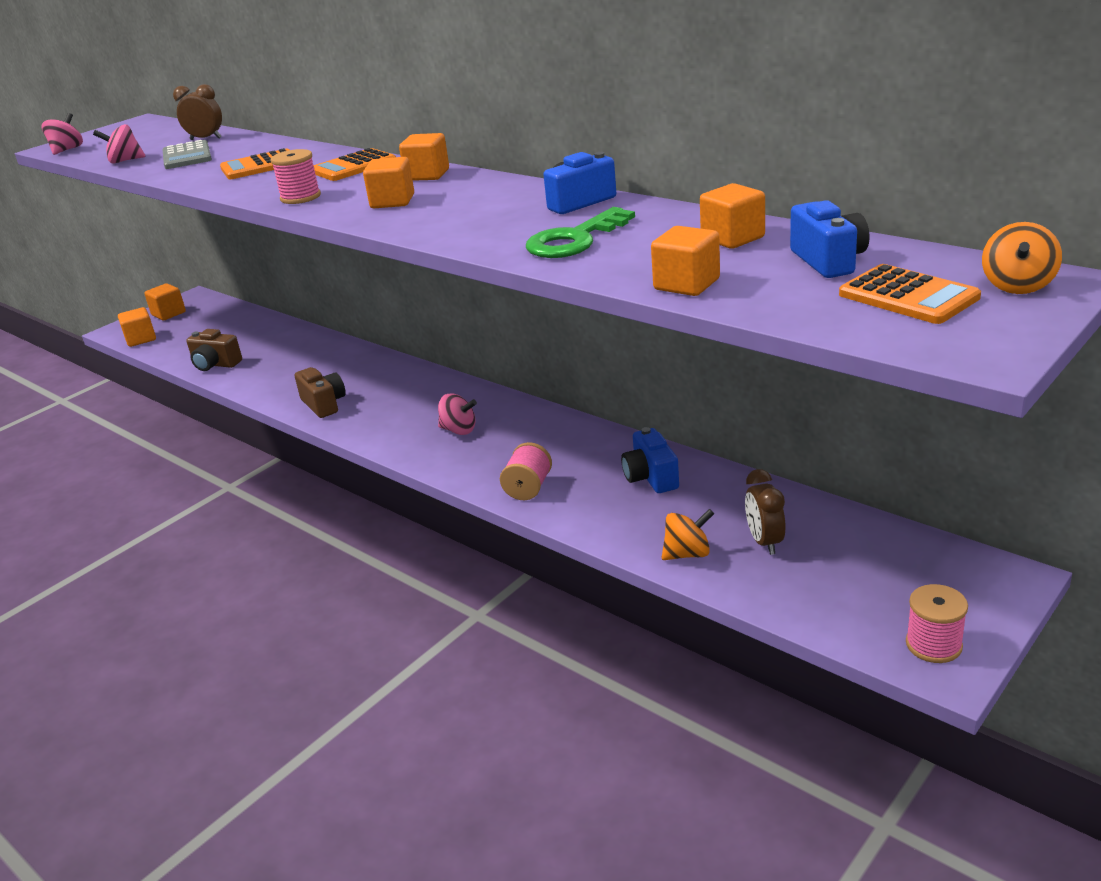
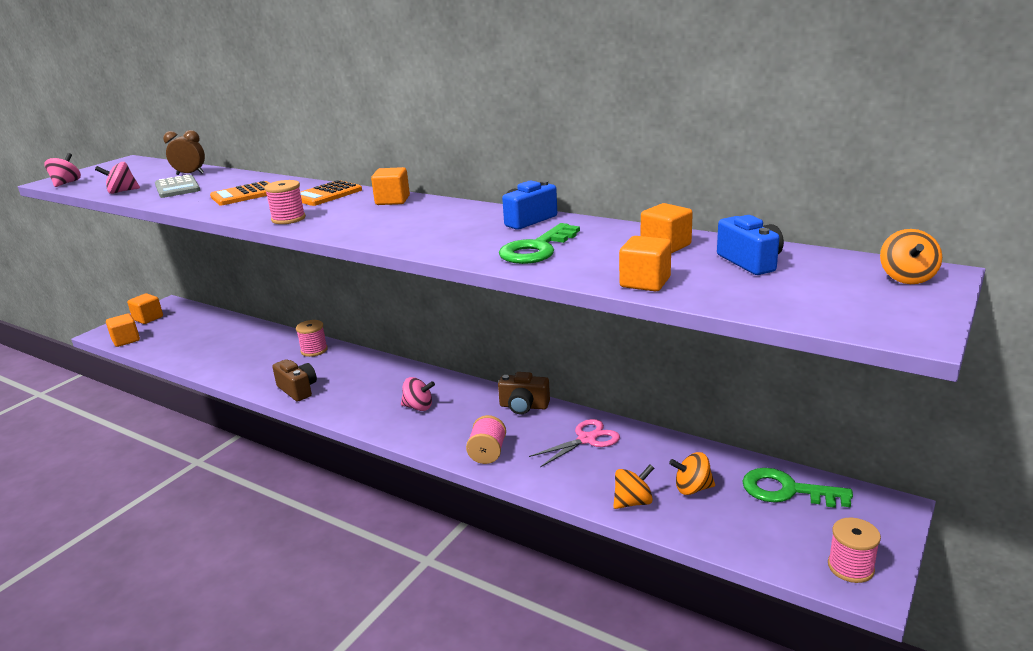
camera: 10 degrees left, 5 degrees down
(215, 364) = (196, 359): brown camera -> brown camera (524, 406)
(350, 358) = (314, 350): none -> pink spool
(392, 201) = (370, 221): orange cube -> none
(650, 477) = (586, 439): blue camera -> pink scissors
(764, 542) = (692, 488): brown clock -> orange spinning top
(882, 550) = (787, 491): none -> green key
(908, 296) = (827, 288): orange calculator -> none

